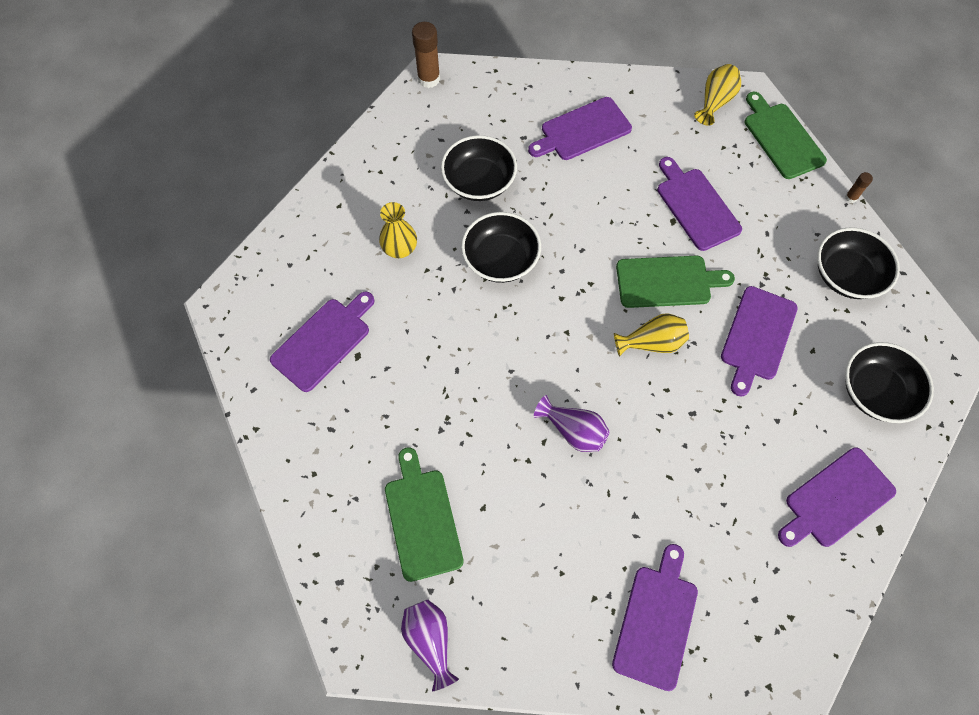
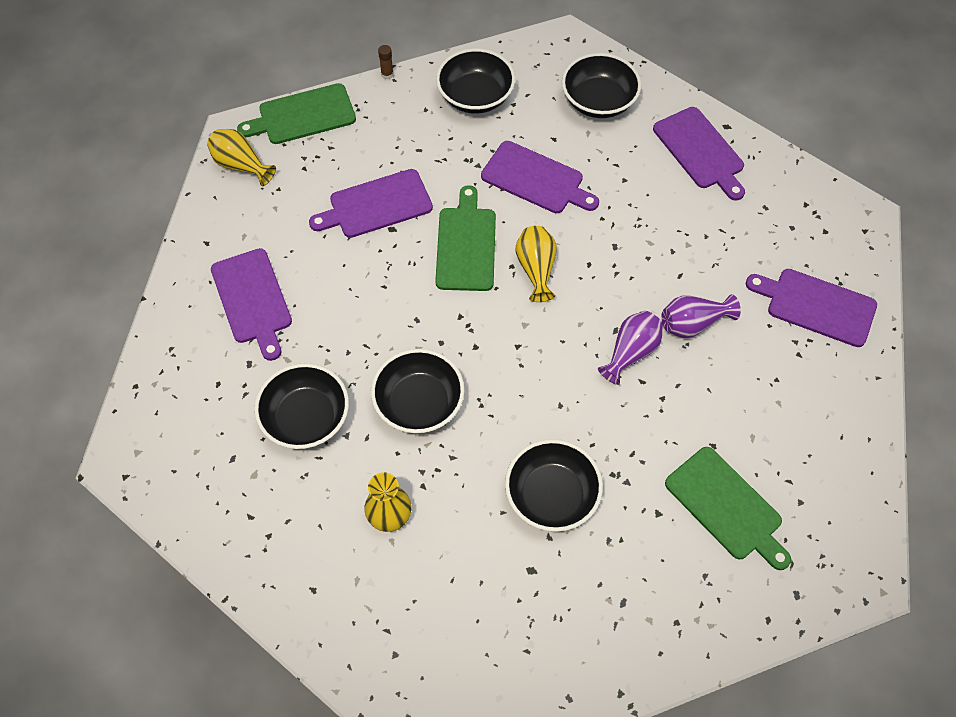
camera: 85 degrees left, 5 degrees down
(323, 341) = (509, 610): purple cutting board -> none
(422, 519) = (727, 506): green cutting board -> green cutting board turned 120 degrees counterclockwise
(423, 368) = (551, 496): none -> black bowl
(429, 79) = (129, 468): brown glue stick -> none
(430, 640) = (848, 505): purple vase -> purple vase (693, 324)

